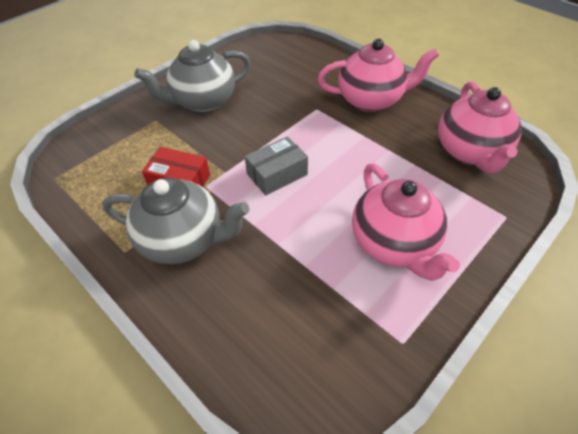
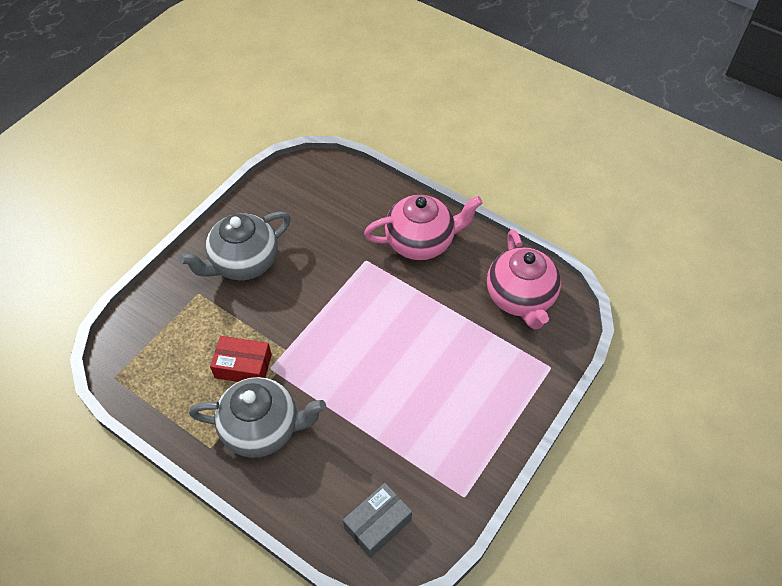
camera: 10 degrees left, 5 degrees up
(277, 174) = (337, 346): grey box -> grey box (378, 524)
(394, 244) = (453, 407): pink teapot -> none

